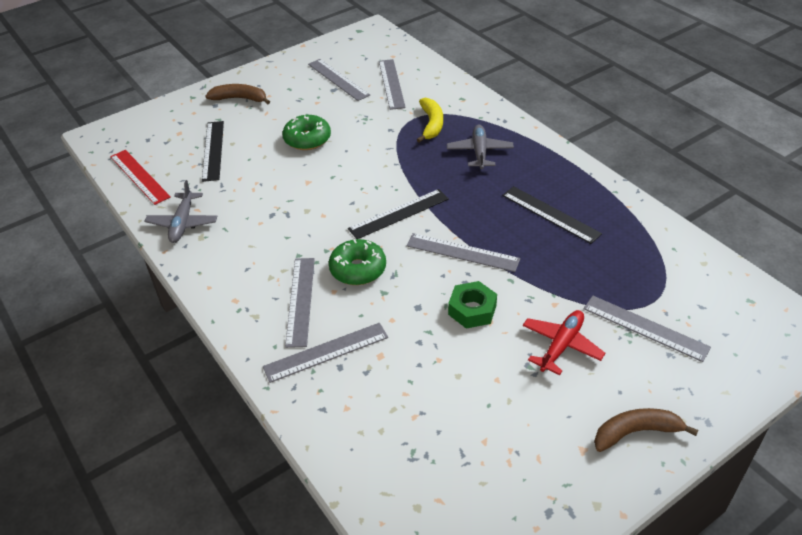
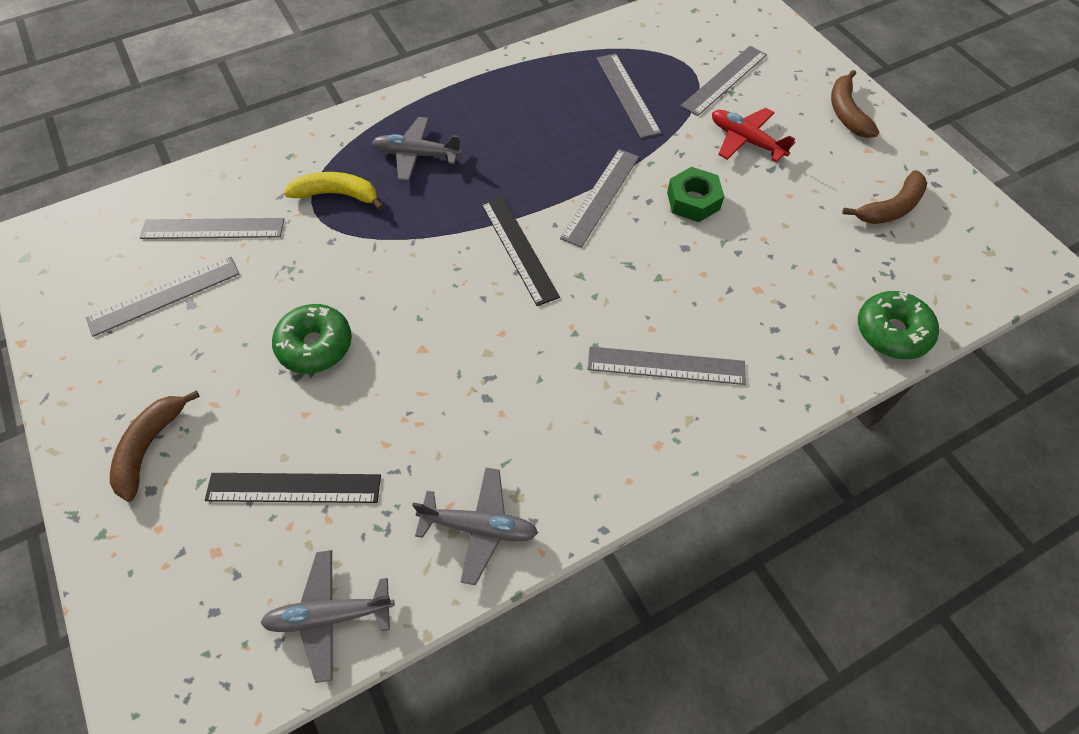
camera: 85 degrees left, 15 degrees up
(139, 176) = (330, 616): red ruler -> grey plane
(326, 352) = (753, 341): grey ruler -> grey ruler (628, 94)
(358, 269) = (616, 300): green donut -> green donut (892, 332)
(500, 463) = (890, 208): none -> brown banana
(550, 214) = (550, 113): black ruler -> none

